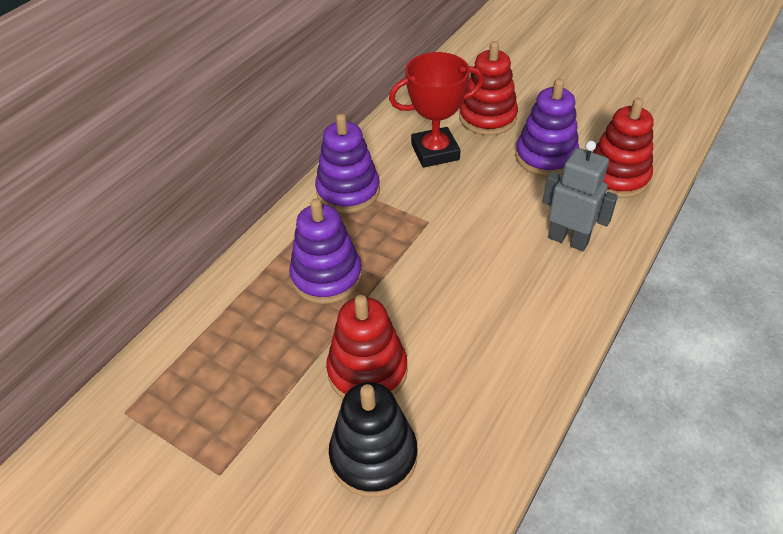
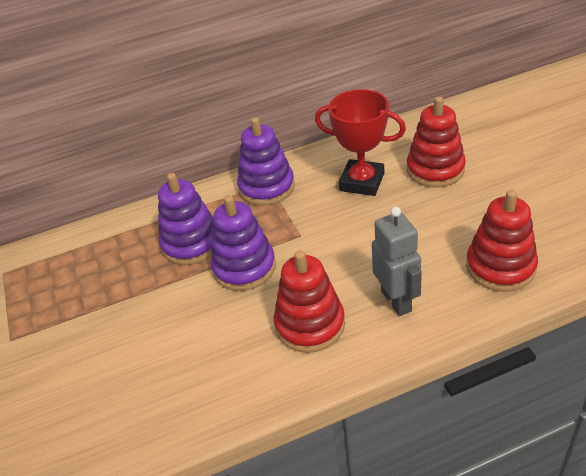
camera: 40 degrees right, 5 degrees down
(367, 371) = (151, 323): red stacking toy -> red stacking toy (310, 324)
(373, 456) = (98, 383): black stacking toy -> none
(545, 157) = (452, 222): purple stacking toy -> purple stacking toy (244, 267)

